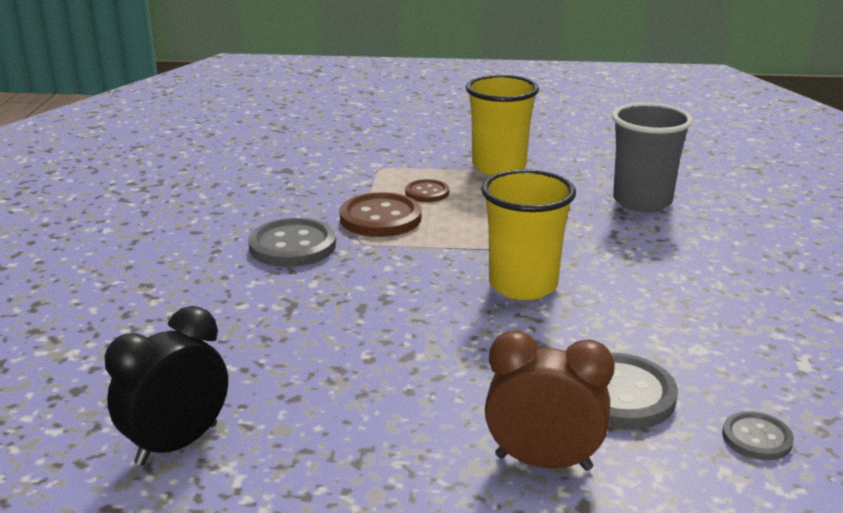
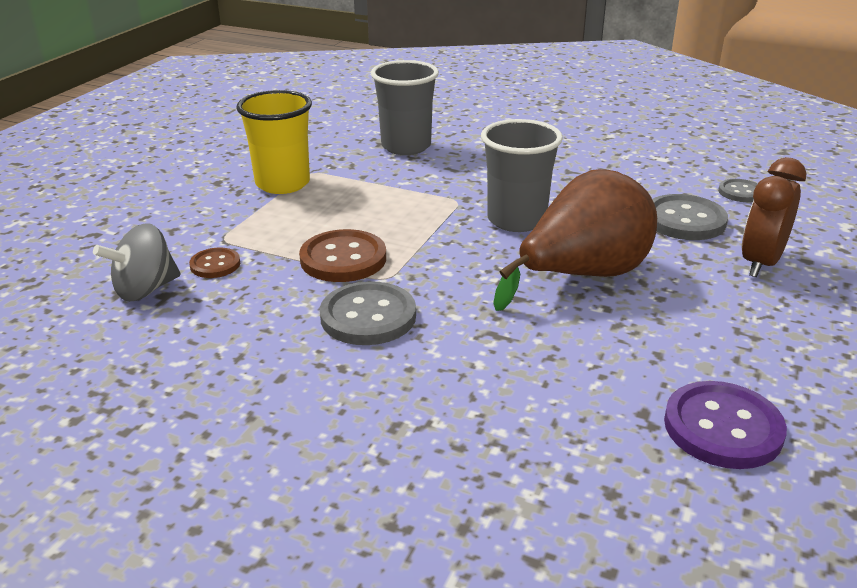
camera: 70 degrees left, 5 degrees up
(177, 444) = (723, 428): black clock -> purple button
(289, 162) = (145, 290): none -> grey spinning top
(426, 338) = (582, 276): none -> brown pear
(427, 193) = (307, 226): brown button -> brown button (215, 265)
(523, 285) = (516, 220): yellow cup -> grey cup

